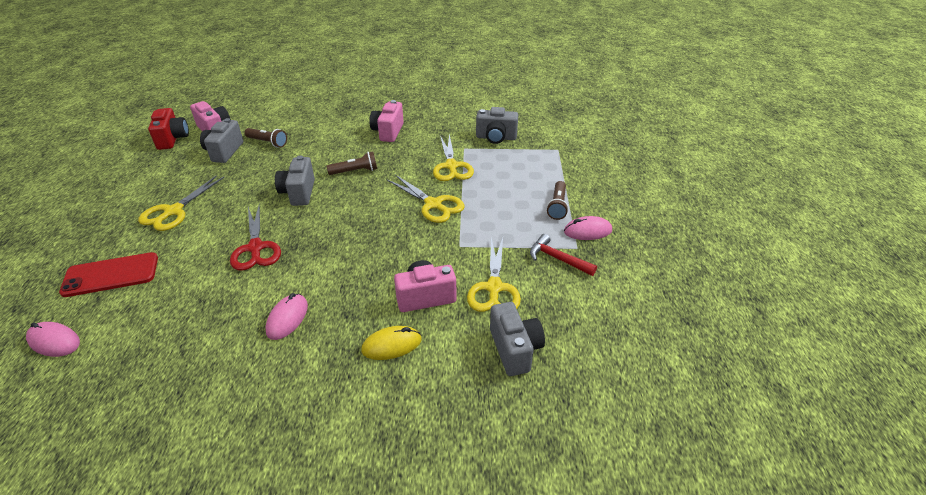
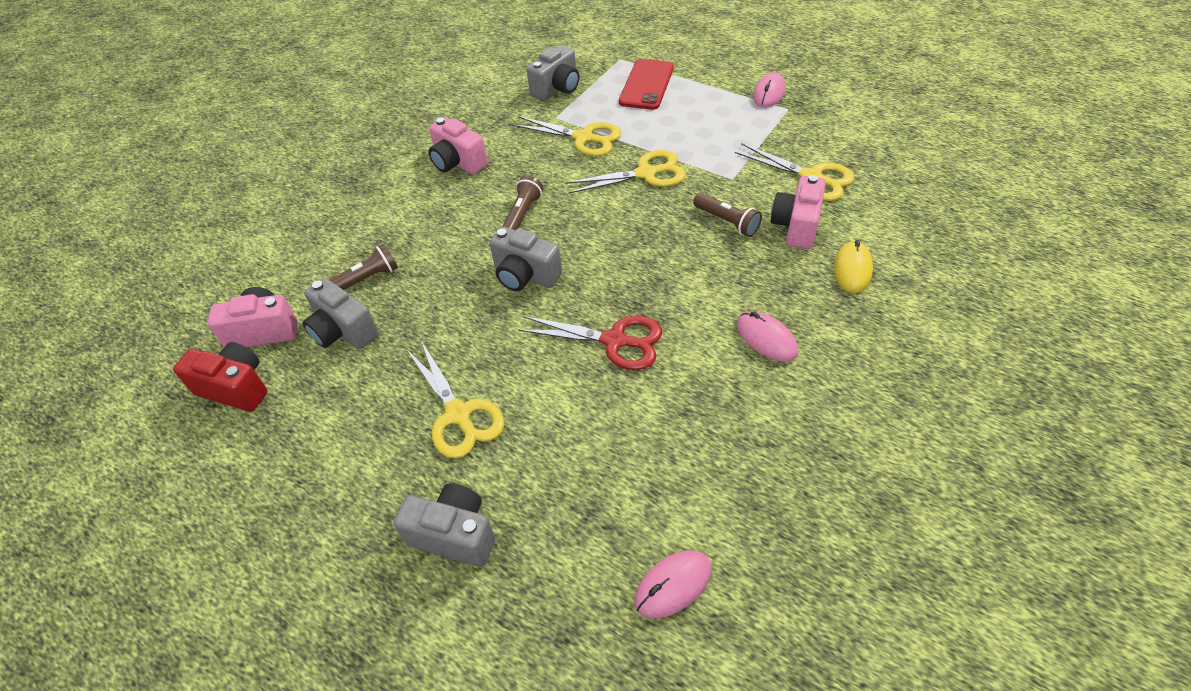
camera: 55 degrees left, 10 degrees up
(111, 275) = (563, 506): red phone -> red phone (646, 85)
(515, 349) = (899, 193): grey camera -> grey camera (454, 535)
(557, 206) = (717, 95): brown flashlight -> brown flashlight (727, 222)
(557, 259) = (796, 125): red hammer -> none

